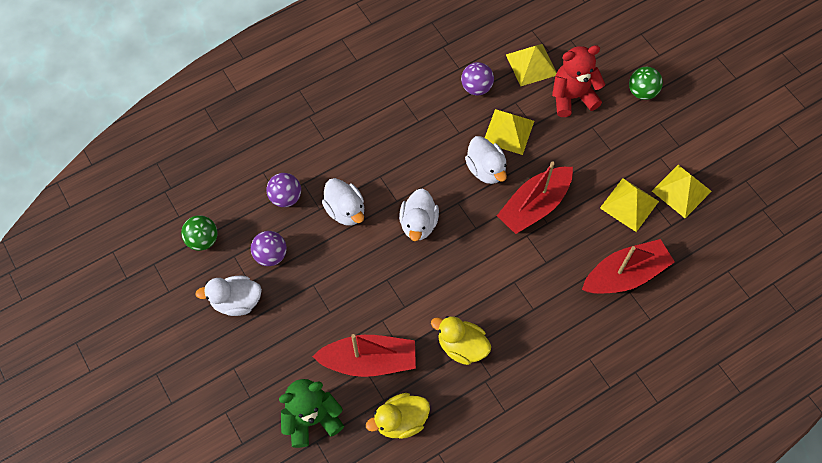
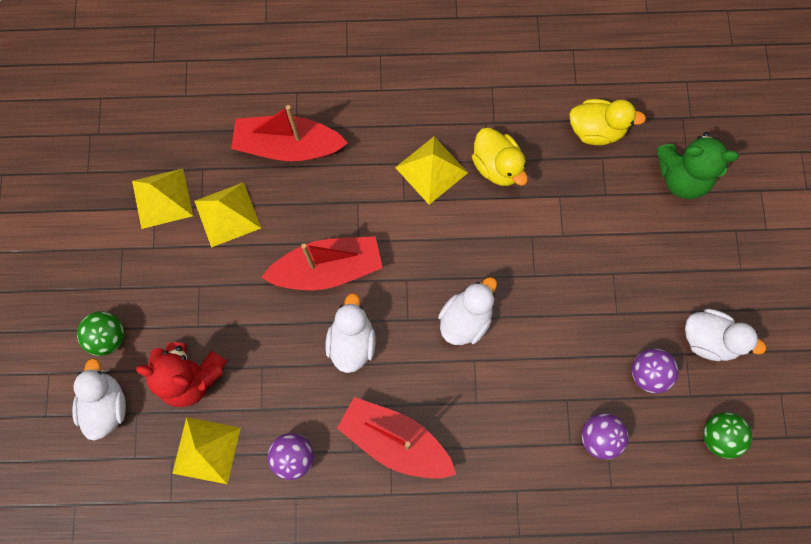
camera: 150 degrees left, 10 degrees up
(345, 210) = (538, 381): white duck -> white duck (106, 405)
(369, 360) = (597, 202): red boat -> red boat (395, 441)
(508, 131) = (295, 375): yellow pyramid -> yellow pyramid (431, 170)

